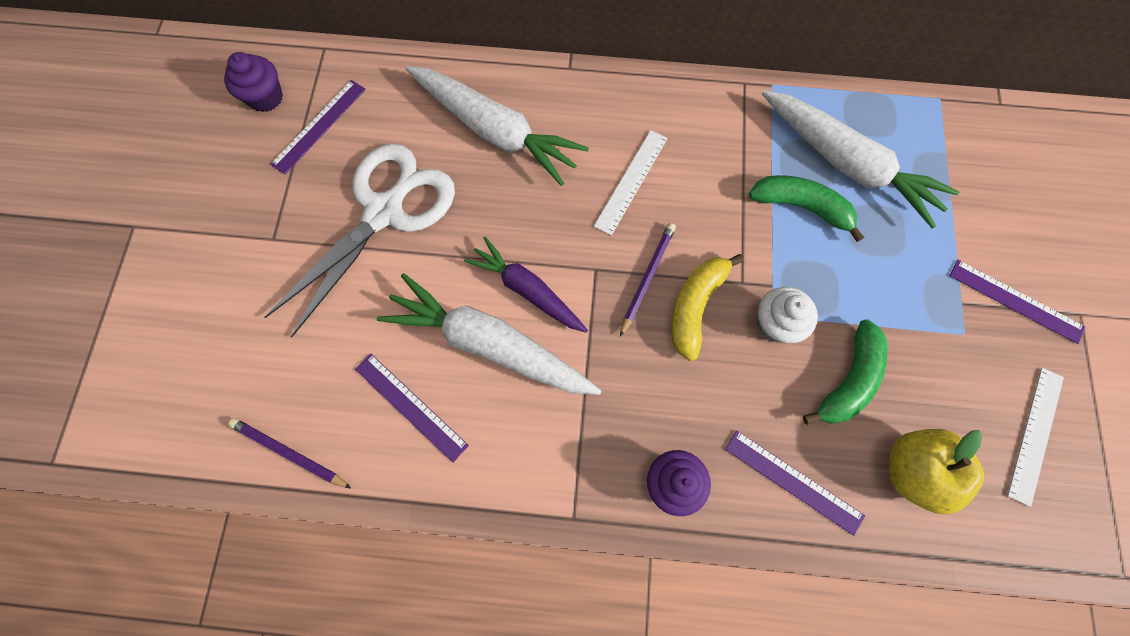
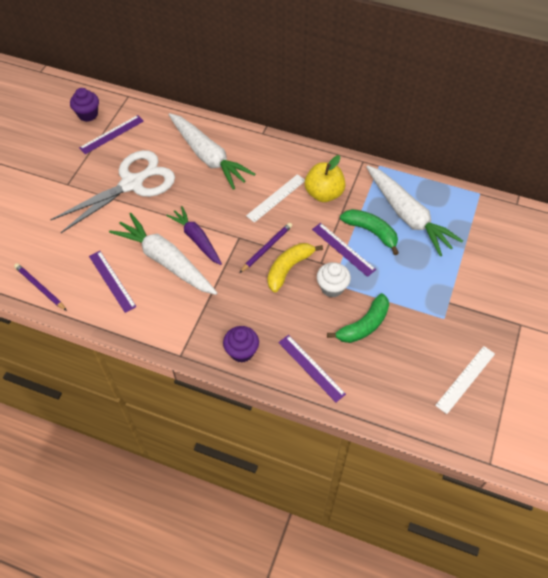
camera: 15 degrees right, 15 degrees down
(913, 471) = (383, 379): yellow apple -> yellow apple (324, 193)
(1015, 301) = (482, 308): purple ruler -> purple ruler (343, 249)

